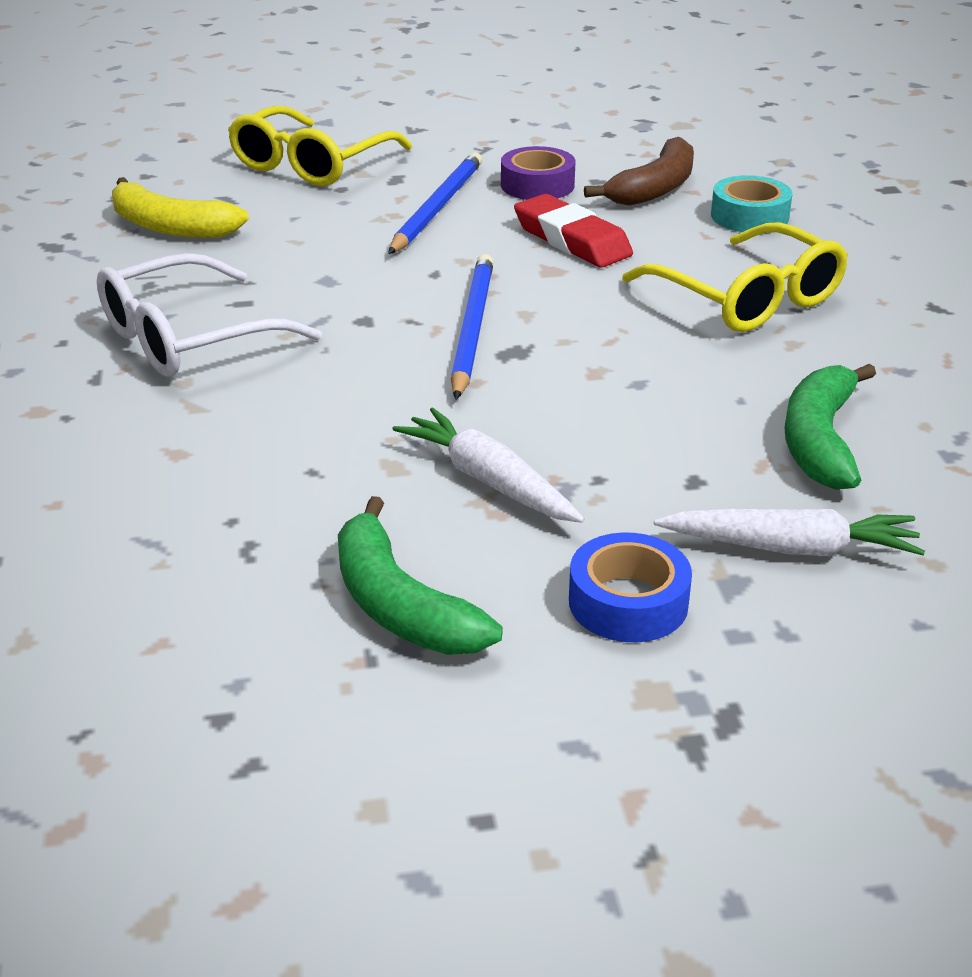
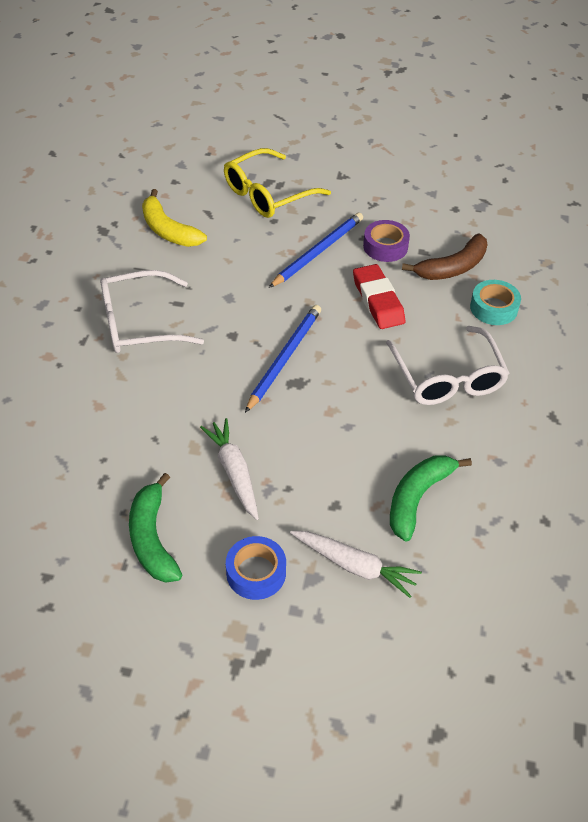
camera: 20 degrees right, 15 degrees up
(746, 298) = (447, 377): yellow glasses -> white glasses

